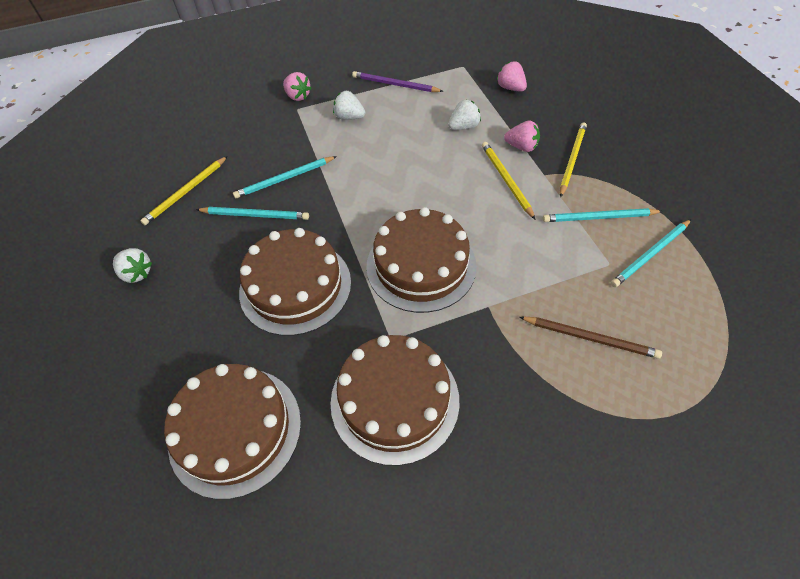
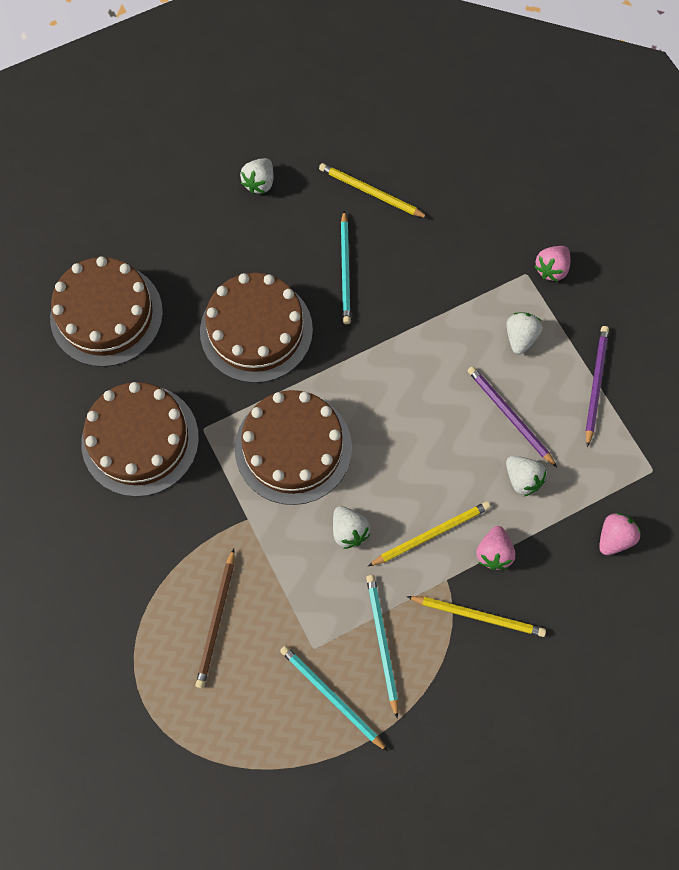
camera: 80 degrees right, 15 degrees up
(284, 179) = (402, 287): turquoise pencil -> none
(412, 128) = (509, 416): none -> purple pencil
(502, 231) = (349, 531): none -> white strawberry

